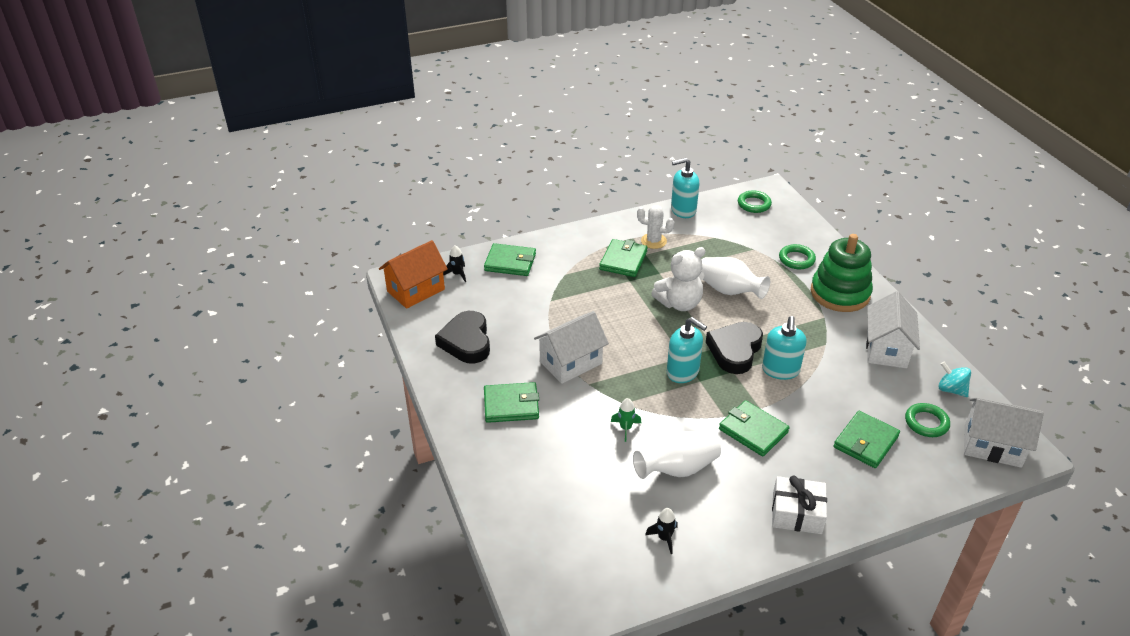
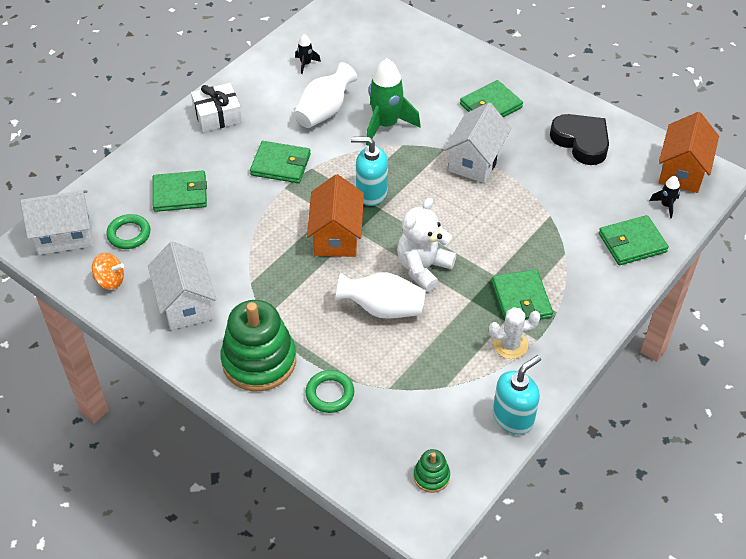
camera: 150 degrees right, 10 degrees up
(625, 428) = (386, 125): green rocket -> green rocket, size x2.14
(735, 351) = (336, 236): black heart -> orange house
(754, 204) = (431, 476): green ring -> green stacking toy
(780, 370) = (283, 233): turquoise soap dispenser -> none
(866, 442) = (180, 194): green wallet -> green wallet turned 75 degrees clockwise
(951, 390) = (110, 281): turquoise spinning top -> orange spinning top

